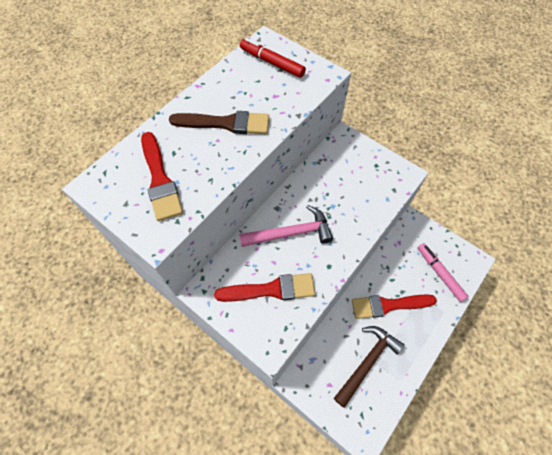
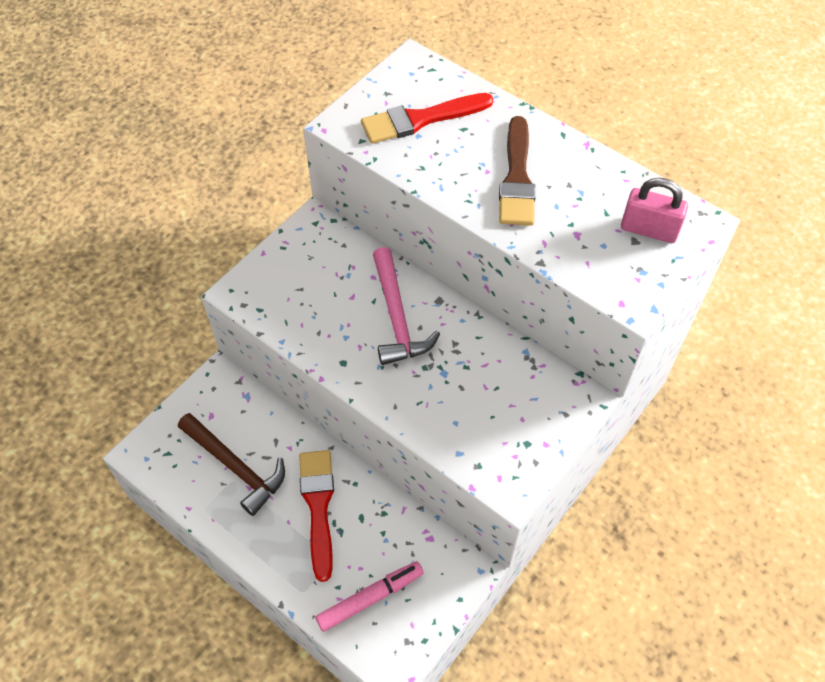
camera: 90 degrees right, 5 degrees down
(271, 289) = (312, 293): red brush -> none
(272, 62) = (649, 230): red marker -> pink padlock

